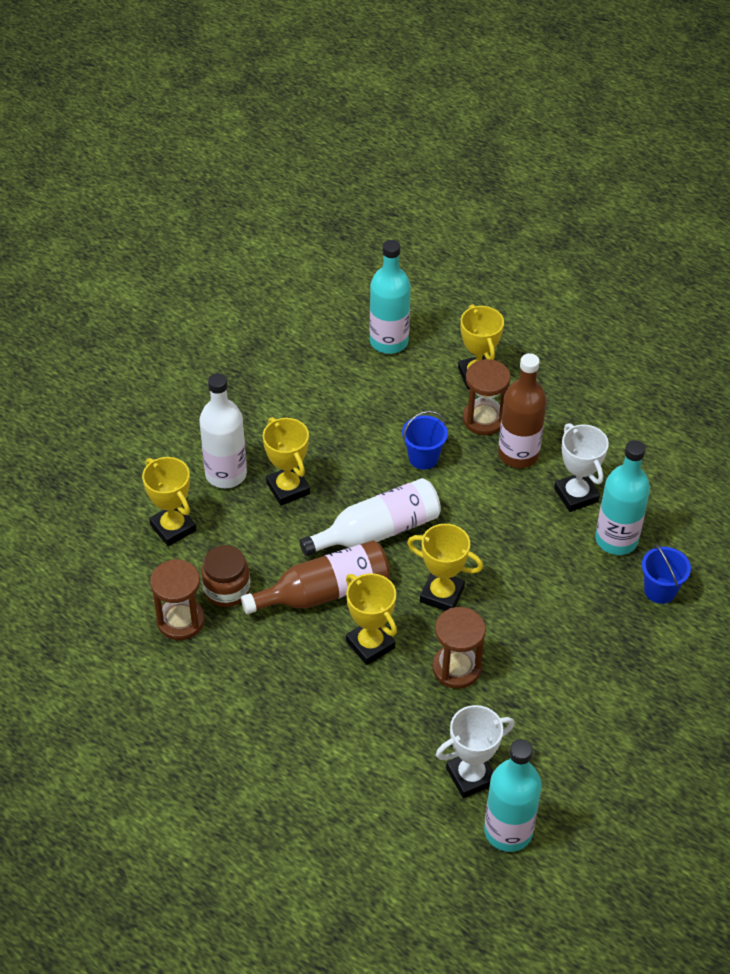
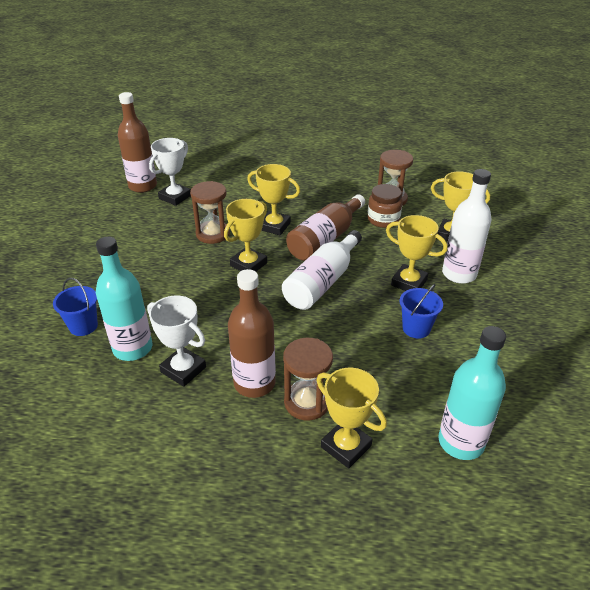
camera: 150 degrees right, 10 degrees down
(423, 458) = (332, 345): blue bucket -> blue bucket (416, 328)
(442, 594) = (248, 264): yellow trophy -> yellow trophy turned 45 degrees counterclockwise
(508, 831) = (142, 186): turquoise bottle -> brown bottle

